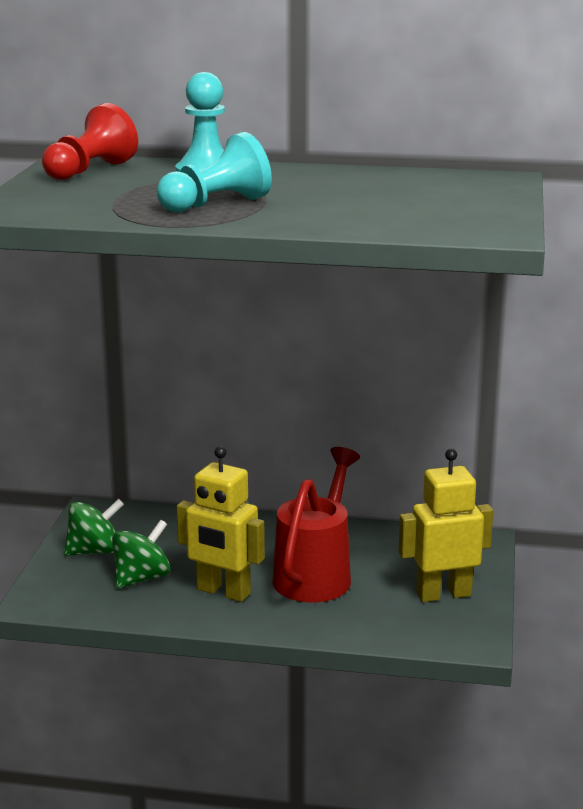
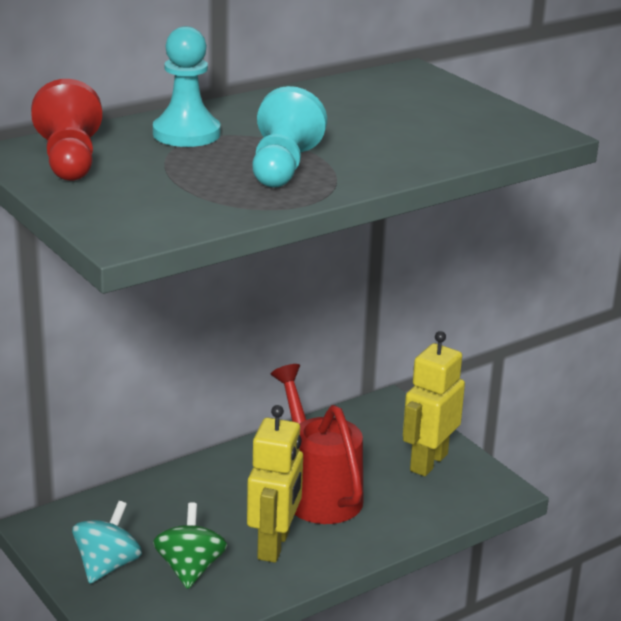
camera: 45 degrees left, 5 degrees up
(94, 551) = (107, 565): green spinning top -> turquoise spinning top
(223, 592) = (274, 545): yellow robot -> yellow robot turned 60 degrees counterclockwise

